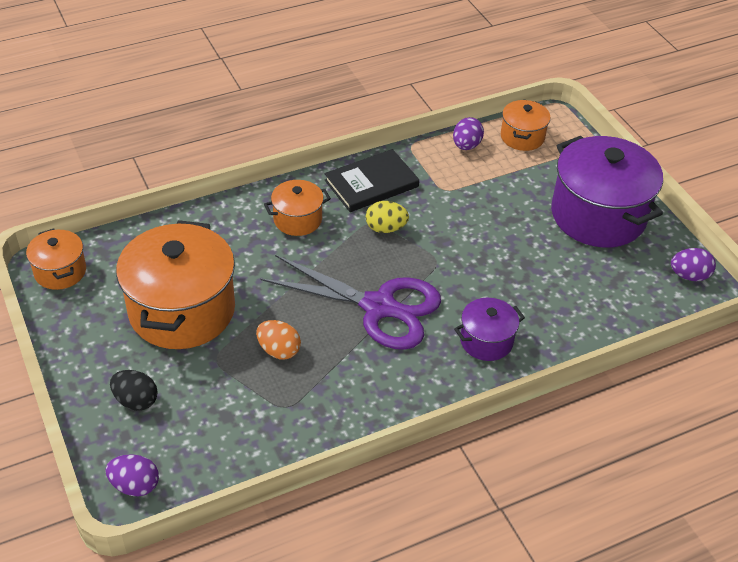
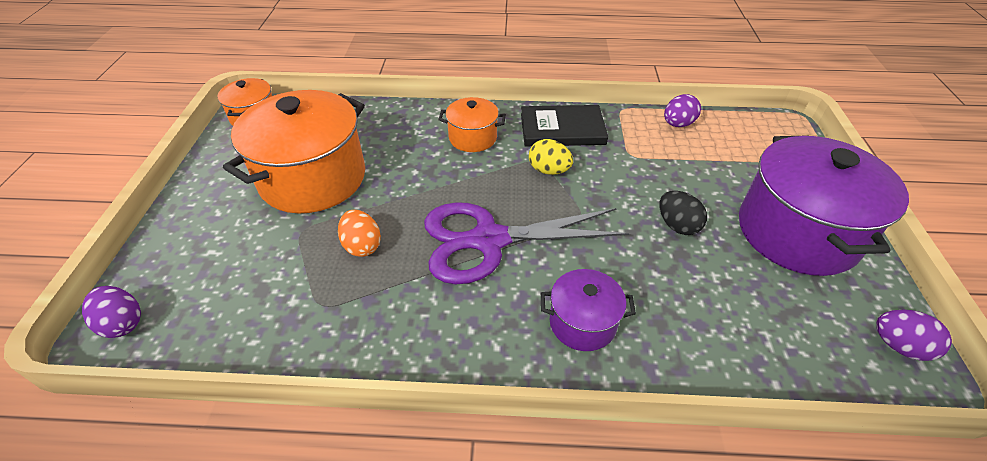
camera: 30 degrees right, 0 degrees up
(136, 401) = (203, 241): black egg -> black egg (677, 225)
(378, 307) = (489, 240): purple scissors -> purple scissors turned 120 degrees clockwise
(522, 137) = (743, 133): orange pot -> none

